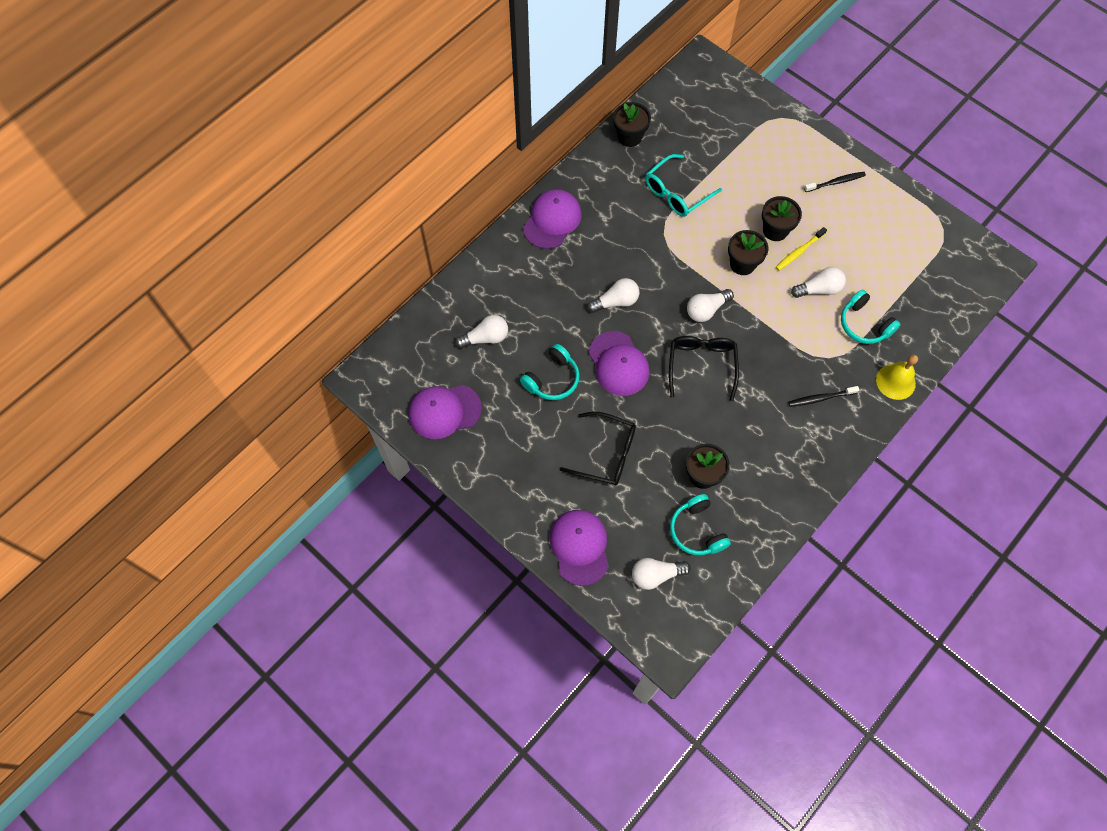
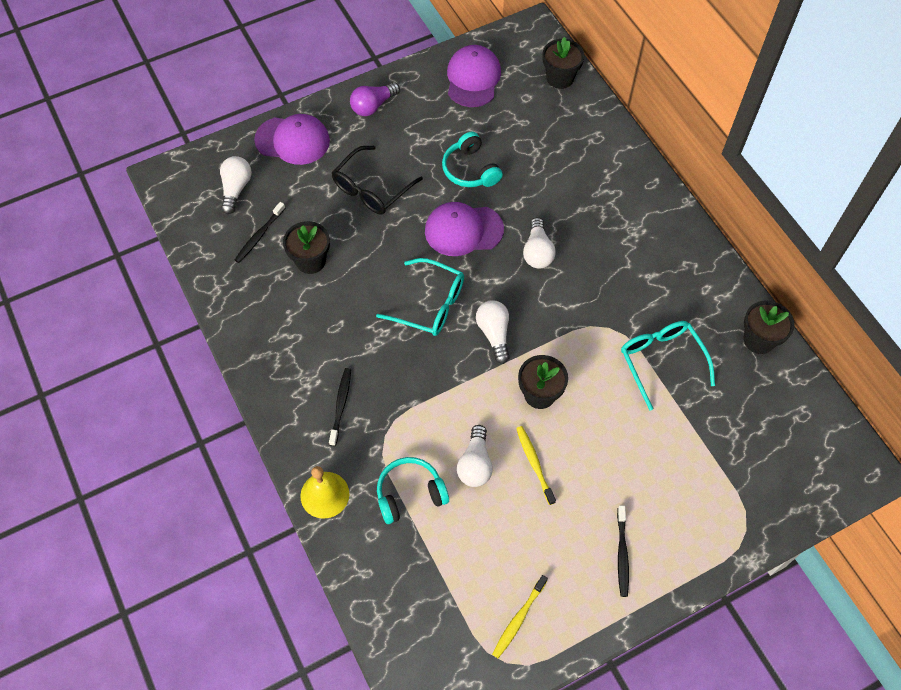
camera: 110 degrees right, 5 degrees down
(486, 338) = (538, 130): white light bulb -> none
(510, 489) = (373, 106): none -> purple light bulb
(552, 220) = (661, 226): purple cap -> none
(697, 530) = (259, 236): turquoise headphones -> black toothbrush
(701, 365) = (430, 304): black glasses -> turquoise glasses
(775, 230) = (573, 449): black flower pot -> black flower pot (560, 78)
(912, 230) = (518, 619): none -> yellow toothbrush

